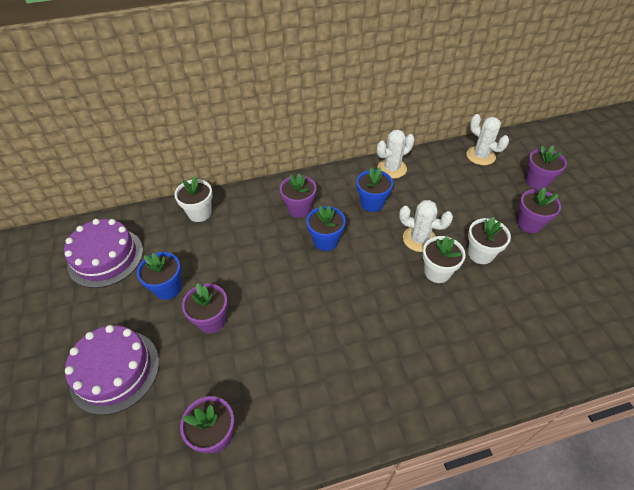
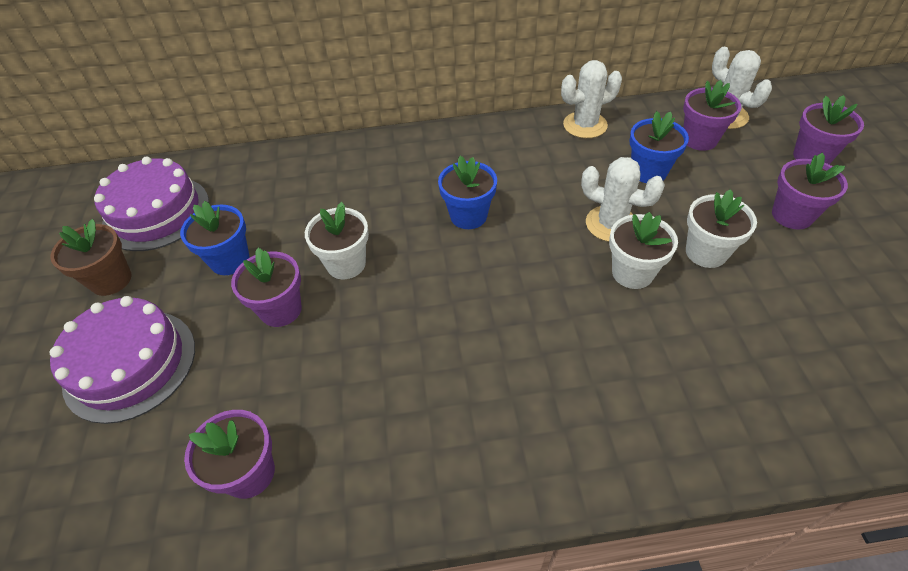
camera: 10 degrees right, 0 degrees up
(85, 311) = (111, 280): none -> brown flower pot
(199, 213) = (296, 165): white flower pot -> white flower pot (346, 264)
(299, 209) = (438, 170): purple flower pot -> purple flower pot (699, 139)
(372, 203) = (547, 169): blue flower pot -> blue flower pot (648, 172)

